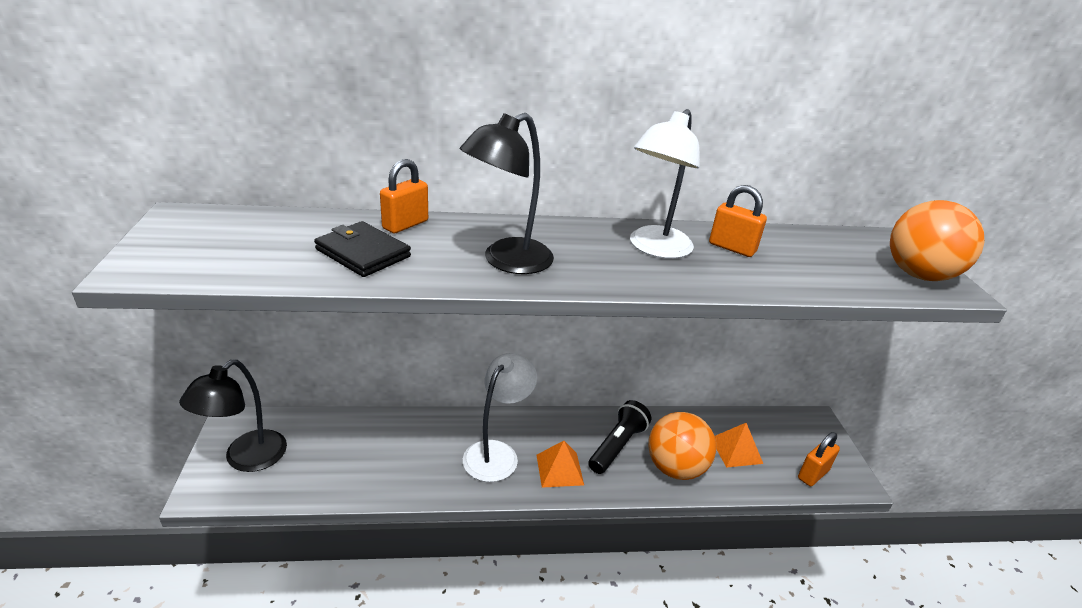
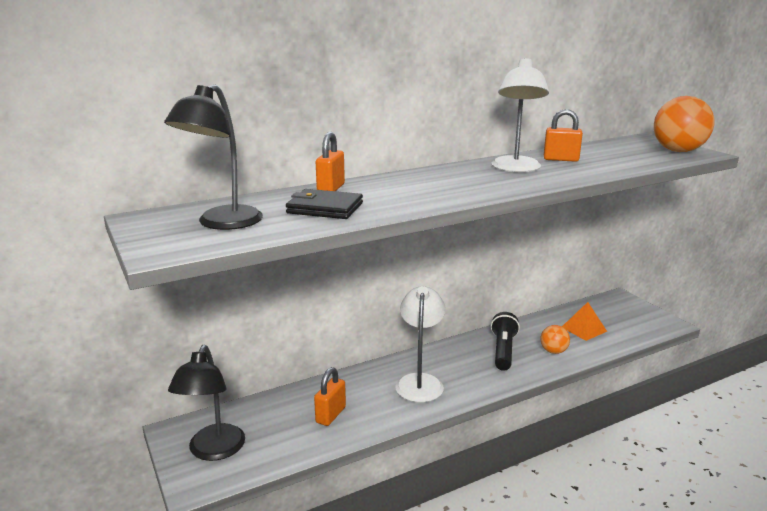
camera: 20 degrees left, 10 degrees down
(507, 261) = (432, 192): black lamp -> black lamp (222, 223)
(559, 469) = (475, 377): orange pyramid -> none
(675, 468) = (553, 351): orange ball -> orange ball, size x0.54
(813, 474) = (642, 328): orange padlock -> orange padlock (330, 415)

